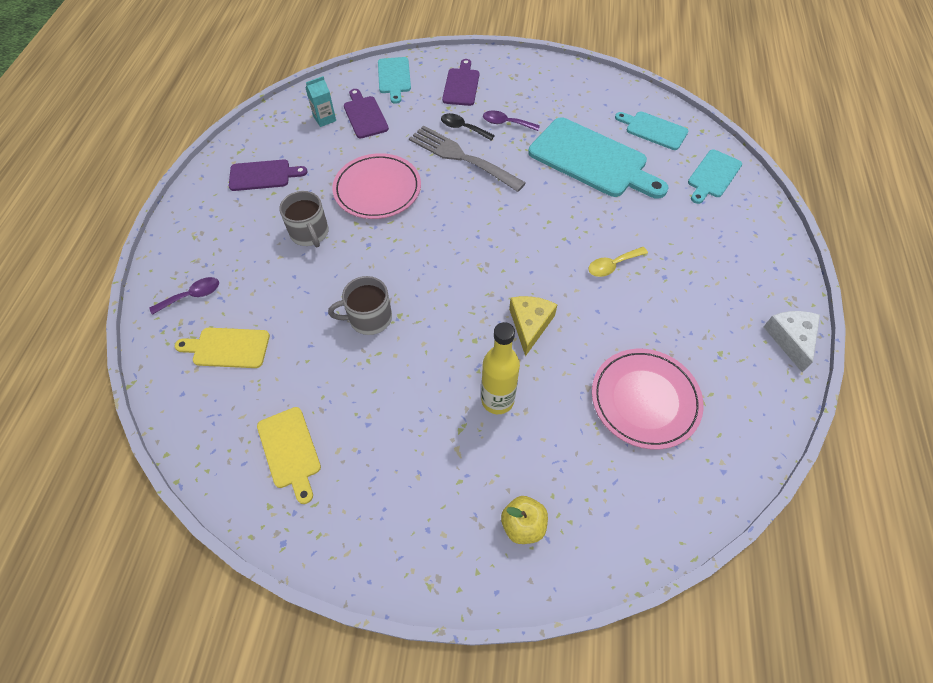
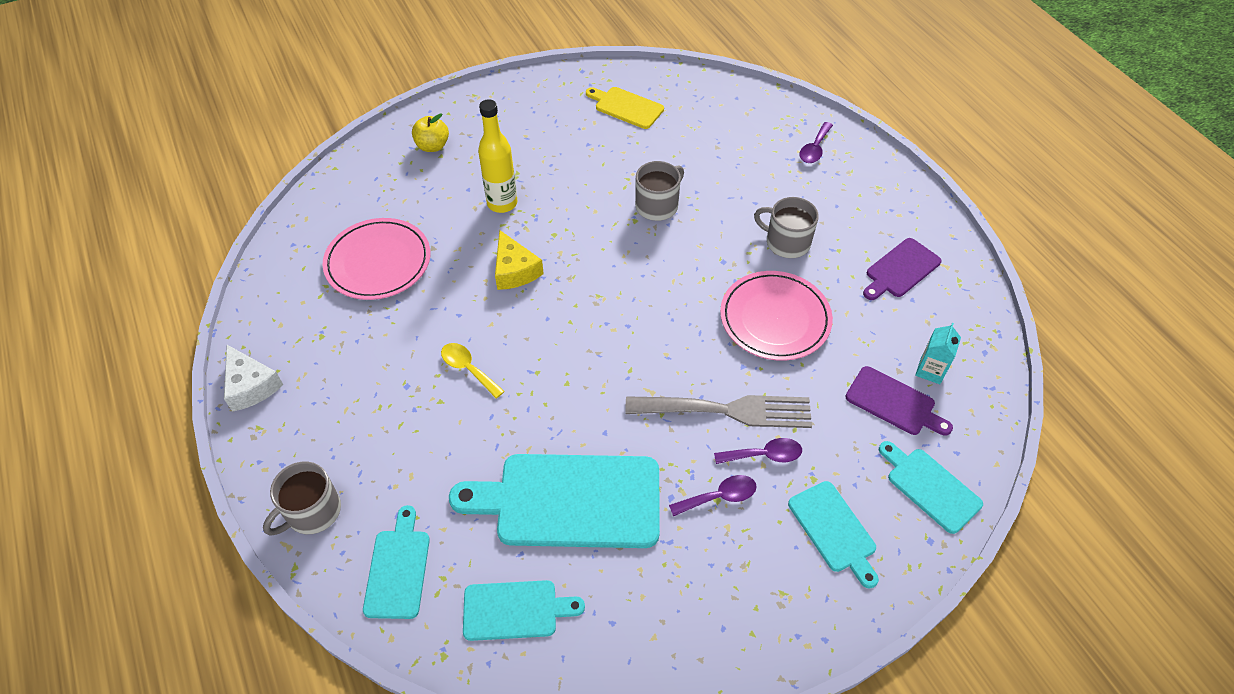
camera: 145 degrees right, 5 degrees down
(227, 348) = (741, 134): yellow cutting board -> none
(461, 85) = (834, 530): purple cutting board -> turquoise cutting board
(463, 128) = (764, 455): black spoon -> purple spoon
(612, 265) = (468, 369): yellow spoon -> yellow spoon turned 75 degrees counterclockwise
(760, 229) = (312, 511): none -> grey mug

